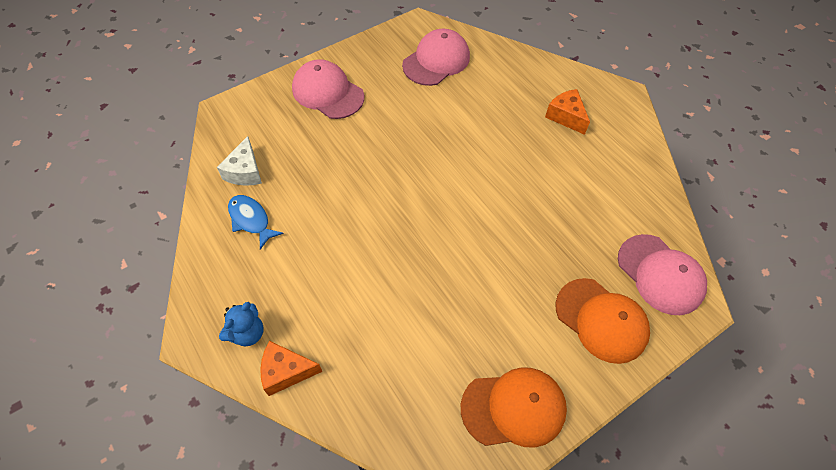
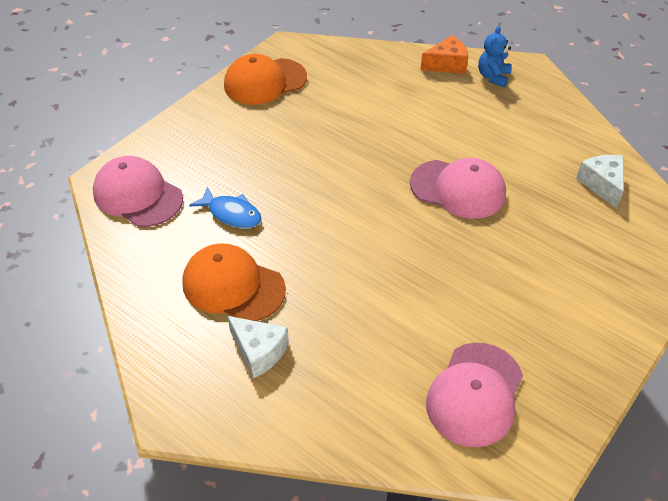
camera: 165 degrees right, 10 degrees down
(251, 220) = (557, 146): blue fish -> blue fish (231, 214)
(327, 92) = (588, 298): pink cap -> pink cap (458, 189)
(566, 116) = (259, 351): orange cheese -> white cheese
(601, 320) = (197, 147): orange cap -> orange cap (233, 286)

